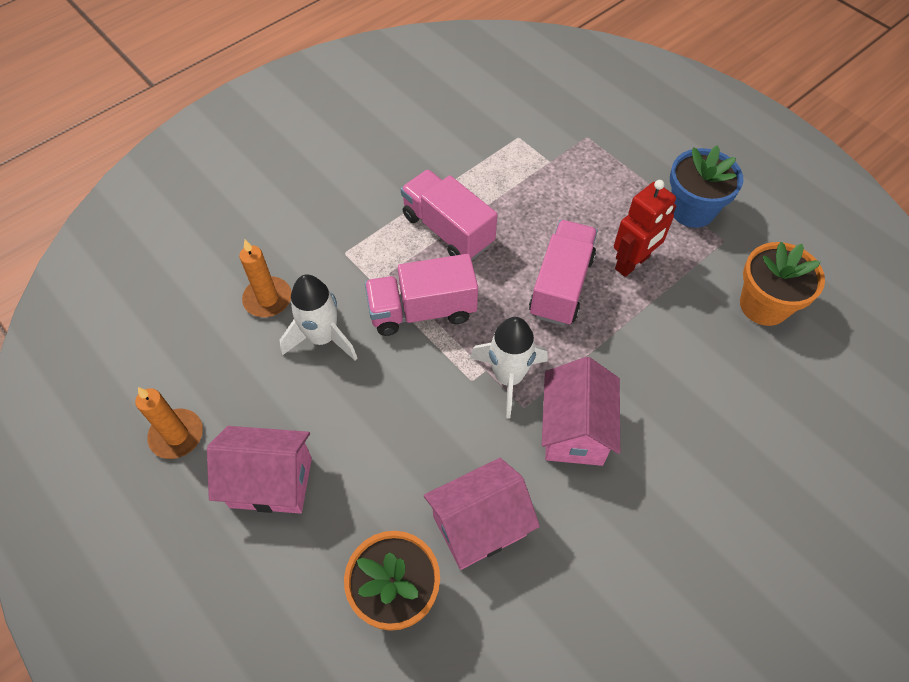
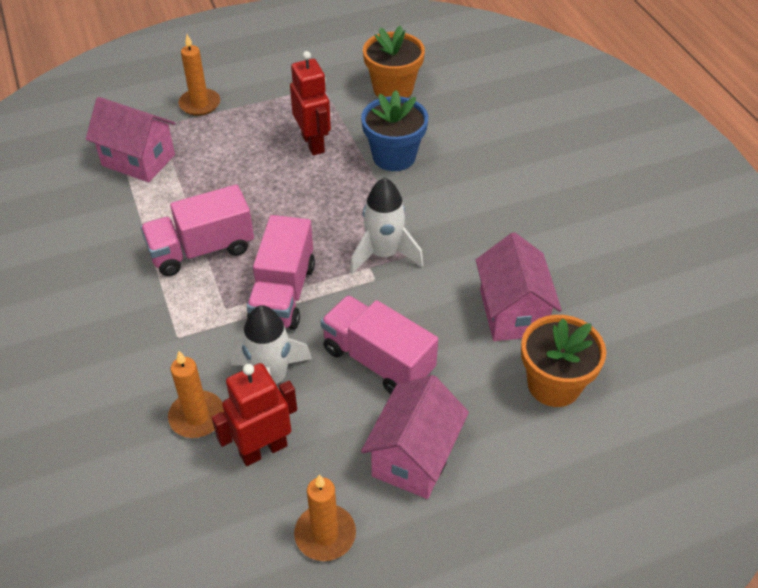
camera: 70 degrees left, 10 degrees down
(248, 358) = (263, 449): none -> red robot
(561, 286) = (311, 193): pink truck -> pink truck (378, 360)
(574, 430) = (451, 228): pink house -> pink house (138, 160)
(633, 153) = (200, 104): none -> orange candle
(692, 210) = (282, 93): blue flower pot -> blue flower pot (394, 156)

